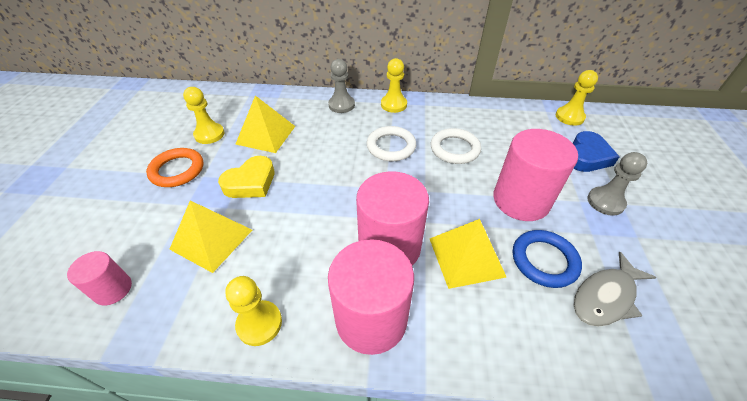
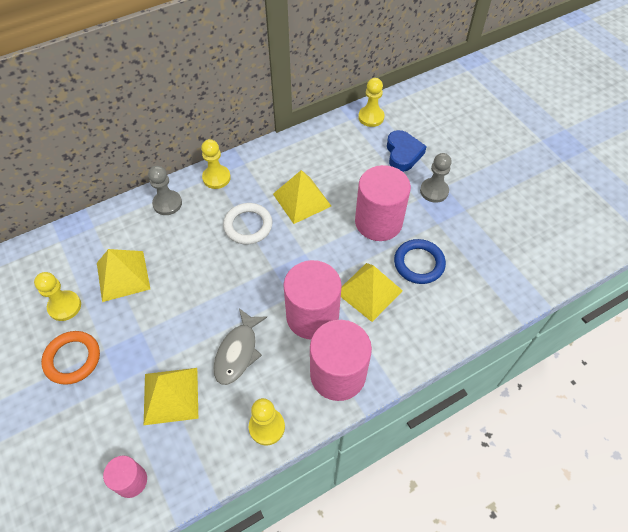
camera: 35 degrees left, 10 degrees up
(251, 182) = (155, 329): yellow heart -> none
(454, 149) = (301, 200): white ring -> yellow pyramid
(605, 297) = (466, 268): grey fish -> grey fish (238, 352)

